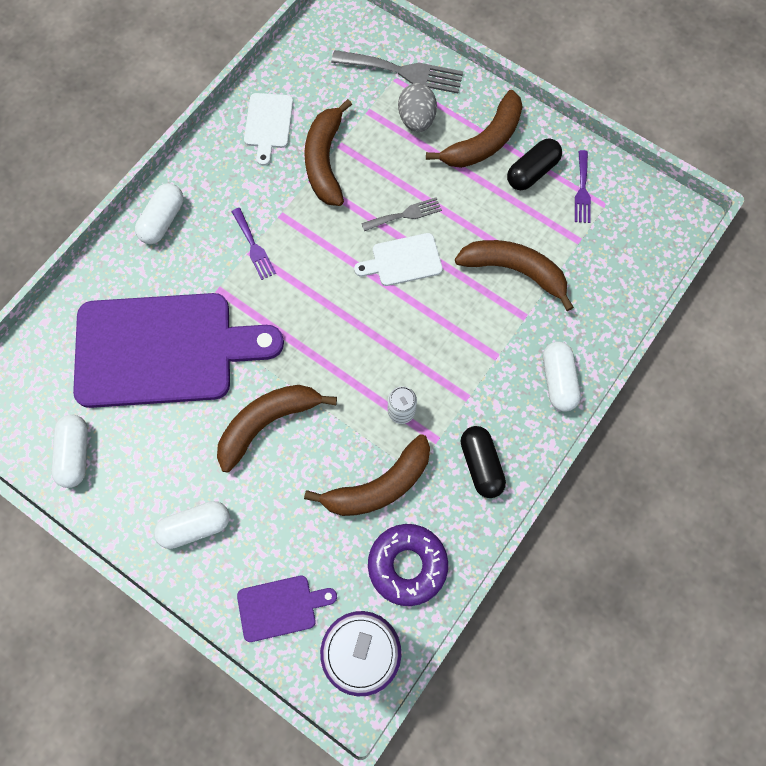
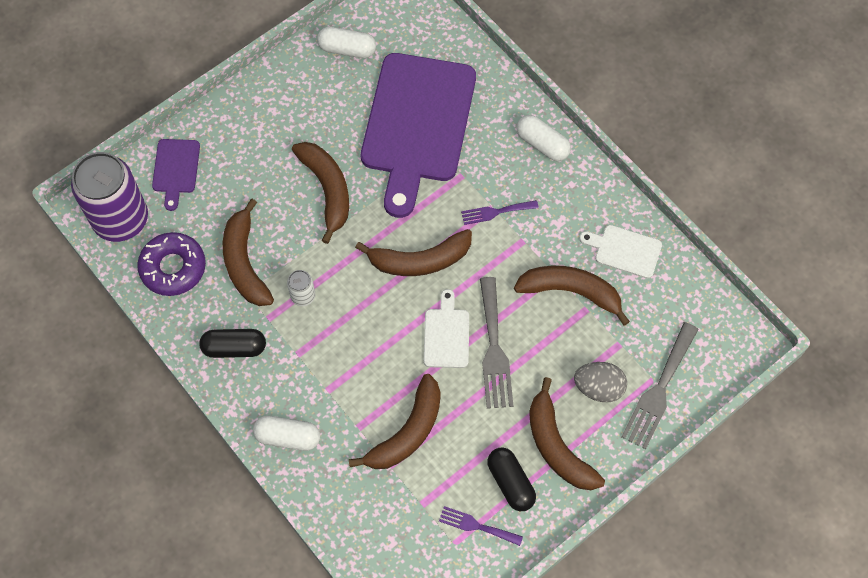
camera: 105 degrees right, 5 degrees down
(195, 526) = (259, 122): white capsule -> none
(328, 306) = (419, 260): none -> brown banana
(405, 214) = (494, 349): grey fork -> grey fork, size x1.72

